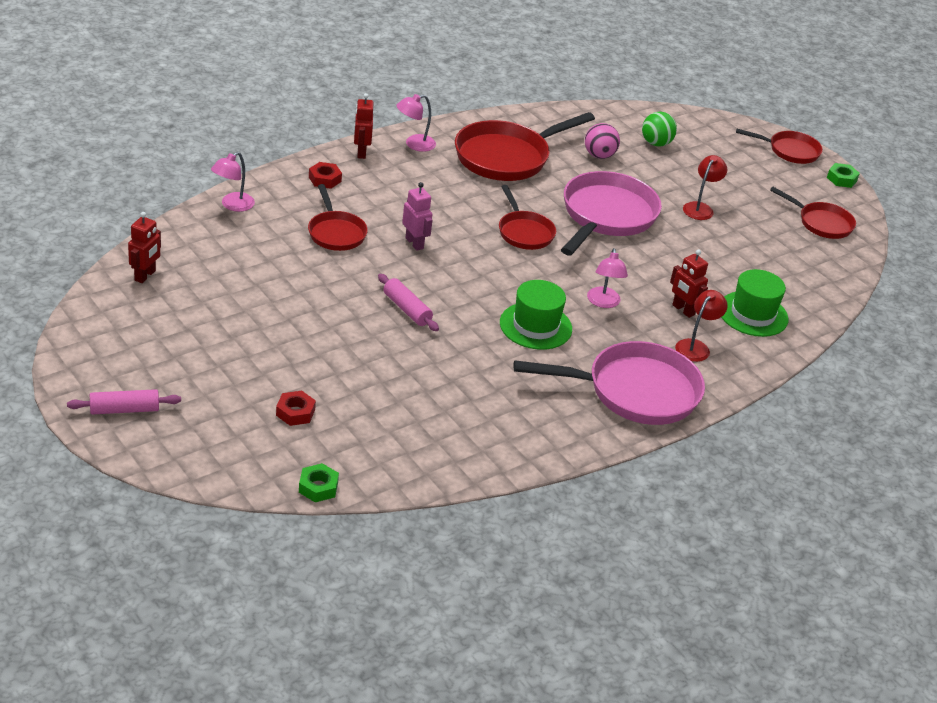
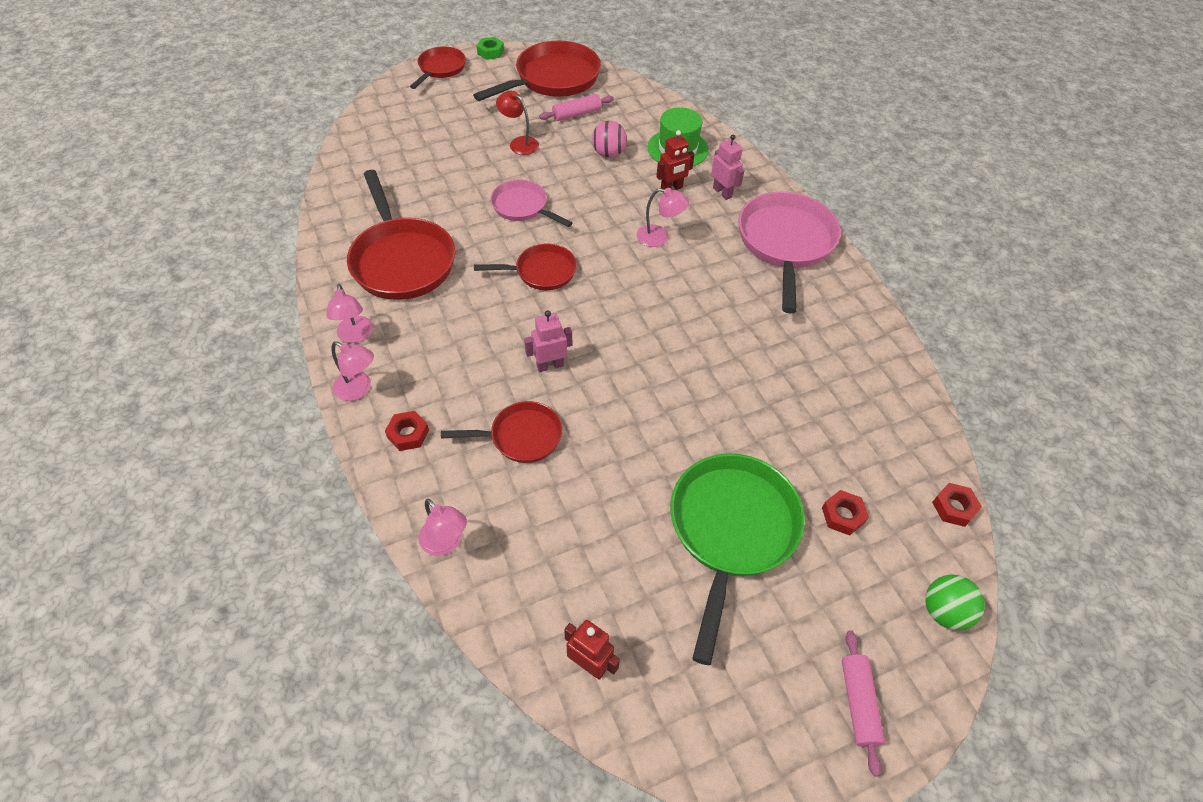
camera: 75 degrees left, 15 degrees up
(268, 346) = (731, 530): none -> green pan
(318, 487) = (954, 507): green nut -> red nut
(361, 152) = (359, 389): red robot -> pink lamp
(407, 309) = (667, 390): pink rolling pin -> pink rolling pin (577, 114)
(535, 326) = (694, 292): green hat -> none
(599, 155) = (417, 190): pink ball -> pink ball (608, 153)
(606, 216) = (522, 207): pink pan -> pink pan, size x0.57
(656, 143) = (406, 147): green ball -> green ball (944, 611)
(696, 346) = (722, 192): red lamp -> pink robot
(821, 223) = (553, 79): red pan -> red pan, size x1.75

